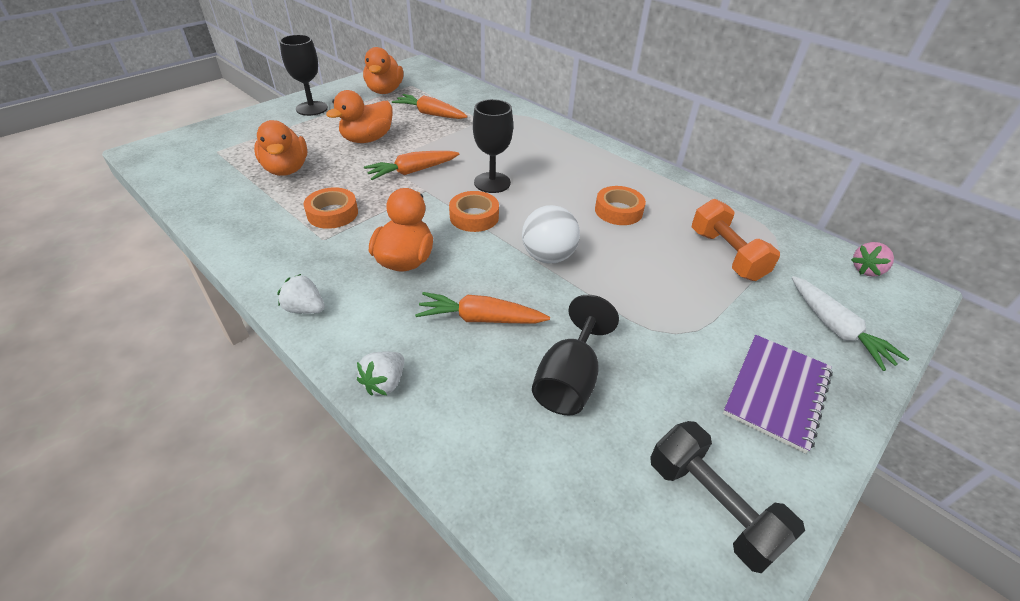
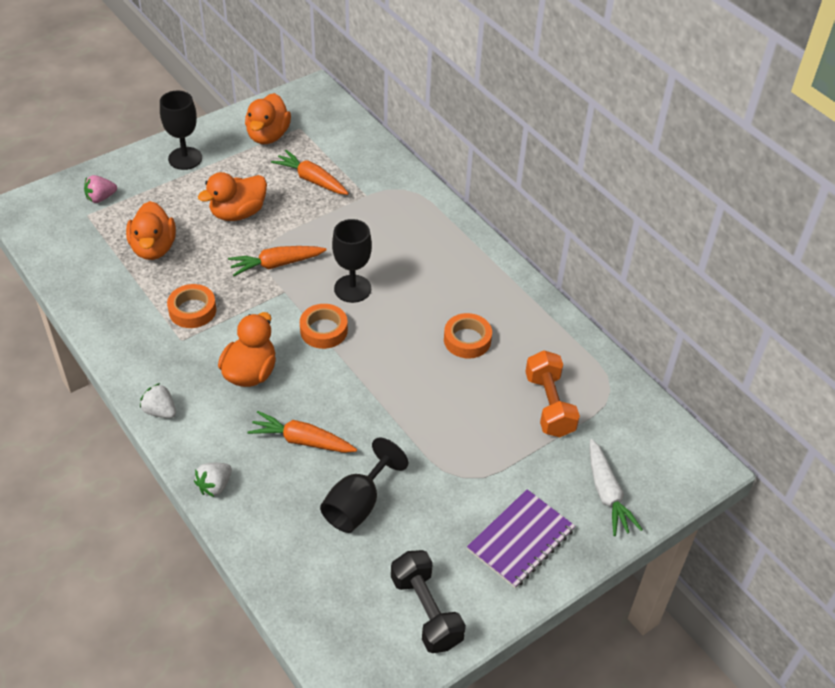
camera: 10 degrees right, 5 degrees up
(548, 256) = (380, 385): white ball -> none
(866, 270) = (677, 439): pink strawberry -> pink strawberry (101, 198)

